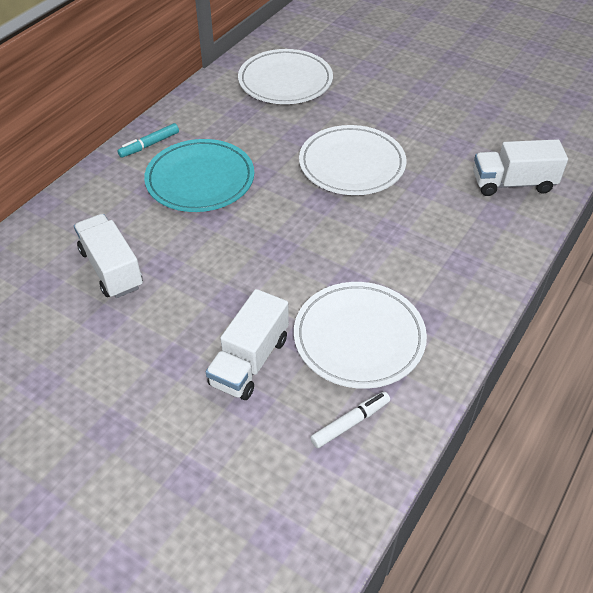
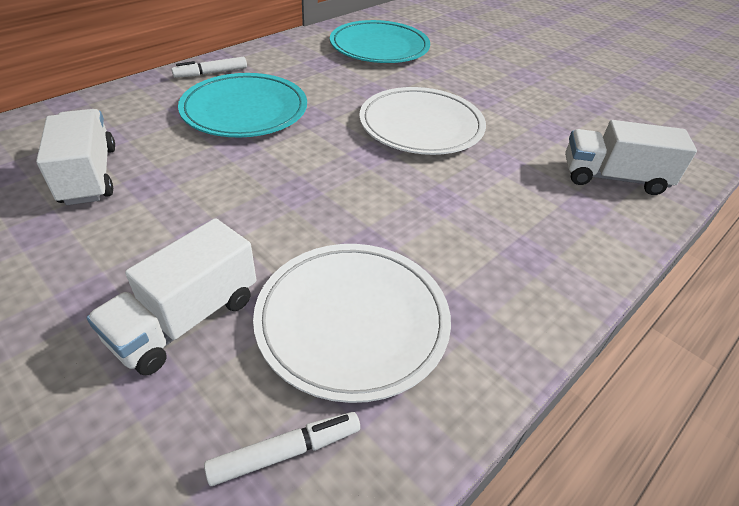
camera: 10 degrees right, 5 degrees down
(149, 145) = (211, 73): turquoise marker -> white marker
(285, 81) = (379, 47): white plate -> turquoise plate

